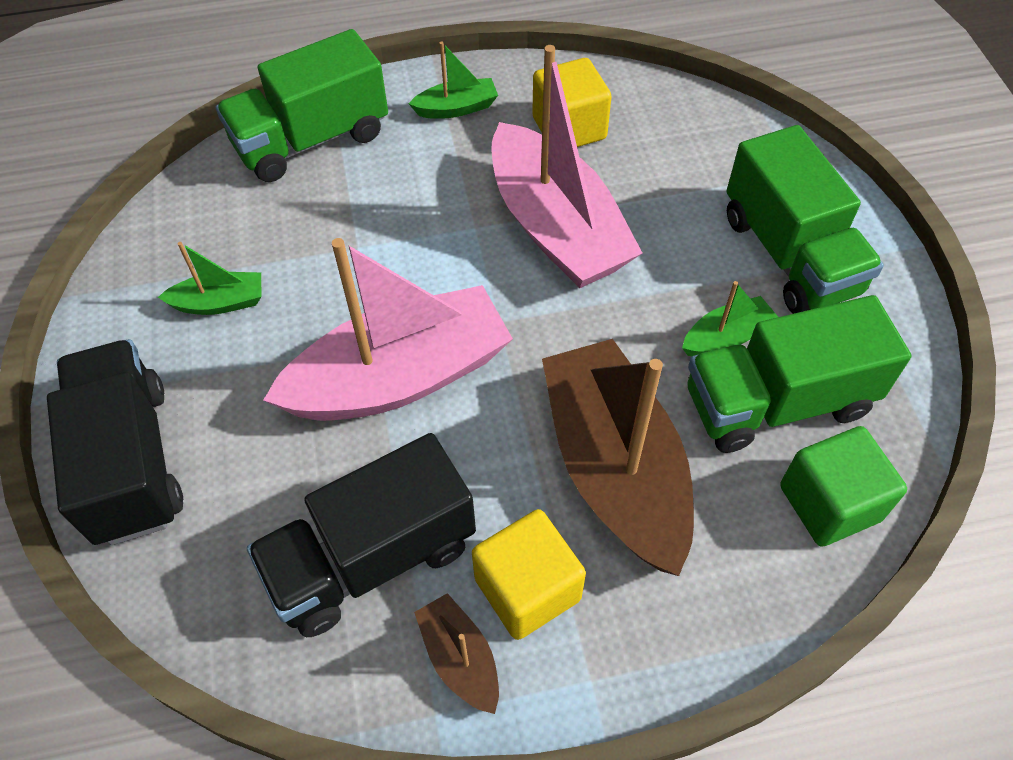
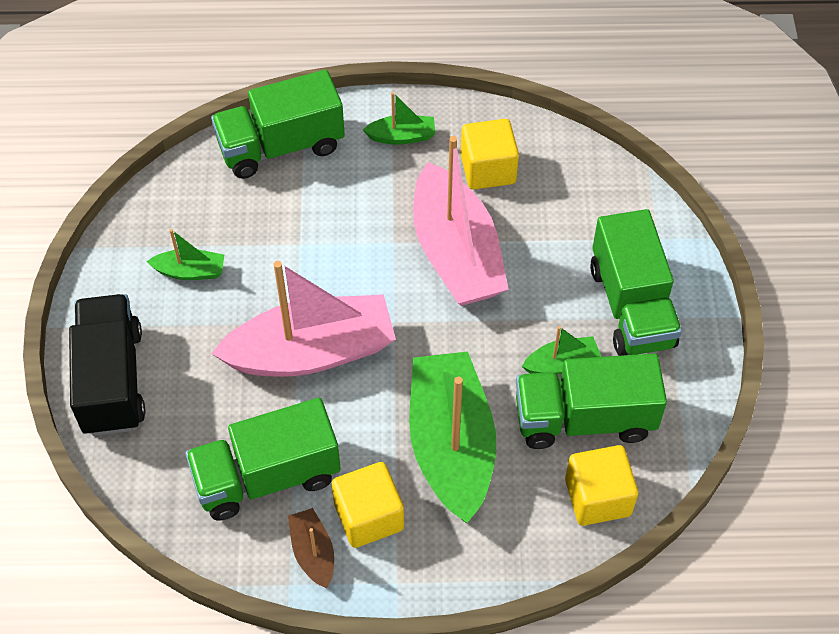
camera: 10 degrees right, 0 degrees up
(372, 558) = (267, 476): black truck -> green truck
(615, 467) = (451, 445): brown boat -> green boat
(829, 503) = (597, 497): green cube -> yellow cube

